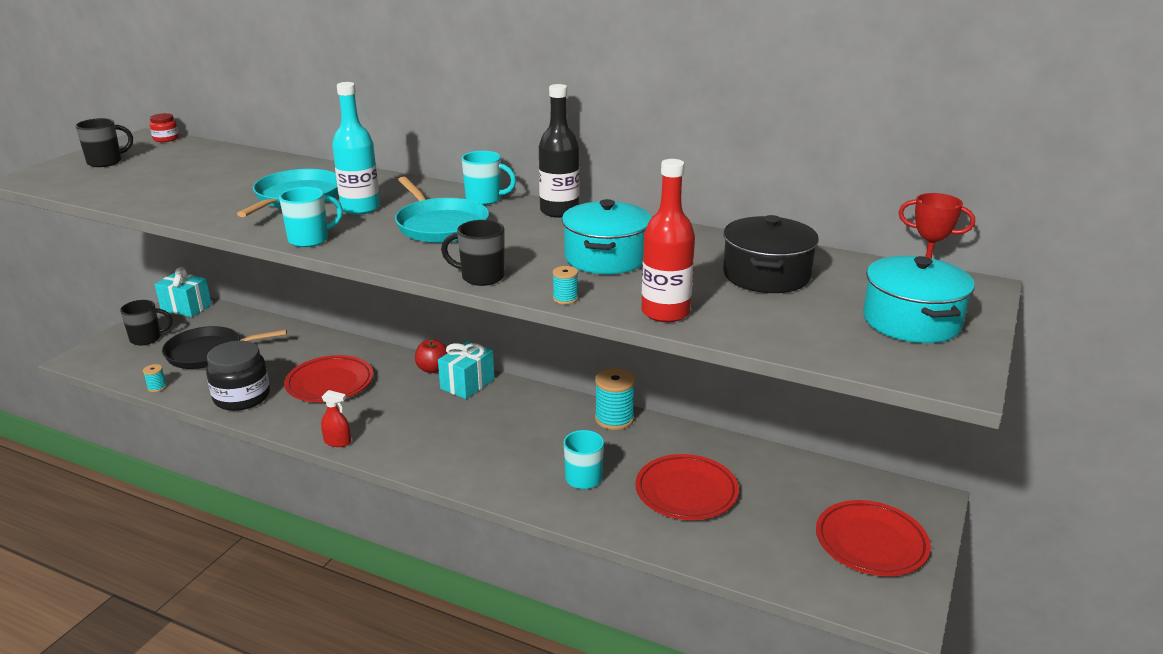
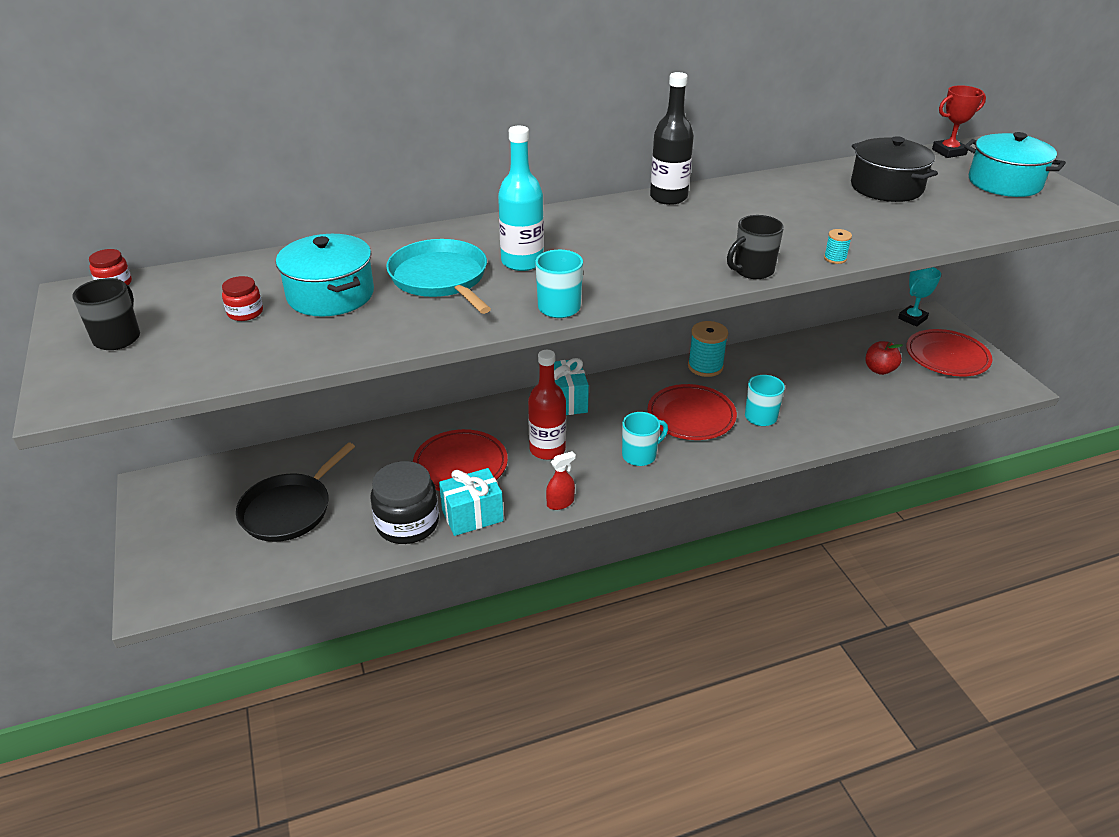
camera: 45 degrees left, 10 degrees up
(147, 339) = (190, 537): black mug -> none
(157, 387) = (305, 568): turquoise spool -> none
(175, 173) = (245, 312): none -> red jar
(186, 307) = (167, 486): turquoise gift -> turquoise gift (472, 516)
(433, 369) = (519, 405): red apple -> red apple (879, 370)
(440, 225) = (621, 247): turquoise pan -> none
(485, 199) = (594, 211): turquoise mug -> turquoise mug (640, 455)
(606, 257) = (783, 218): turquoise pot -> turquoise pot (330, 295)
(665, 312) = (902, 238): red bottle -> red bottle (547, 449)
(686, 492) = (824, 387): red plate -> red plate (691, 416)
(903, 491) = (912, 318): none -> turquoise trophy

